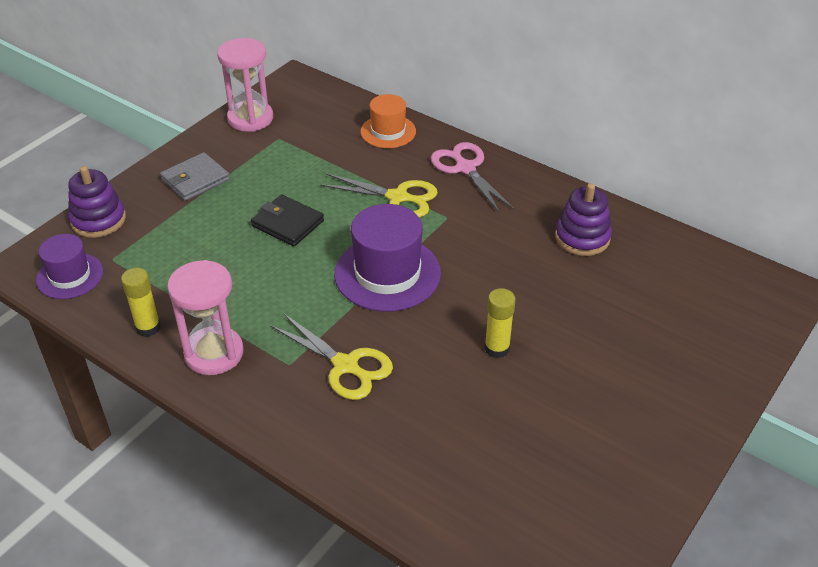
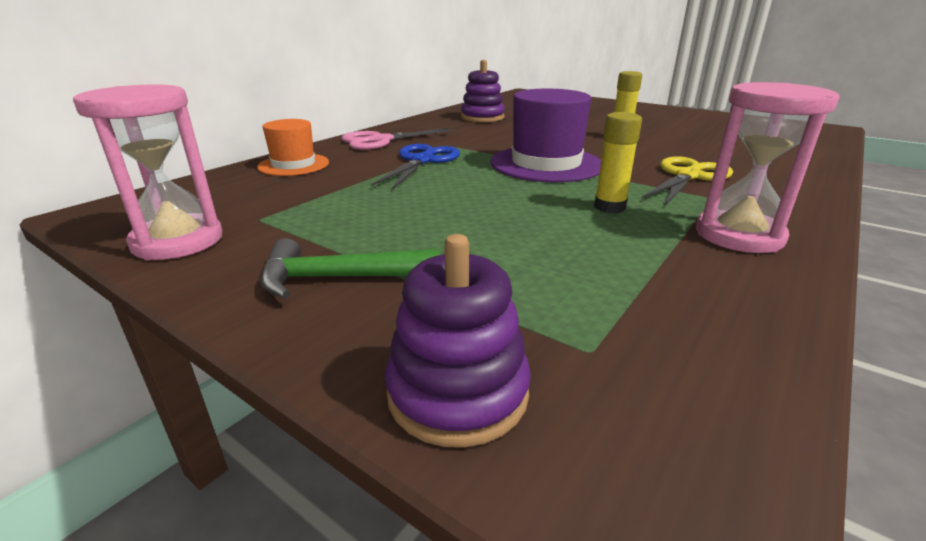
camera: 90 degrees left, 15 degrees down
(70, 276) = (675, 410): purple hat -> none
(148, 327) = (739, 287): yellow glue stick -> yellow glue stick (609, 207)
(195, 180) = (340, 278): grey wallet -> green hammer
(287, 223) = (467, 206): black wallet -> none
(398, 197) = (422, 161): yellow scissors -> blue scissors

